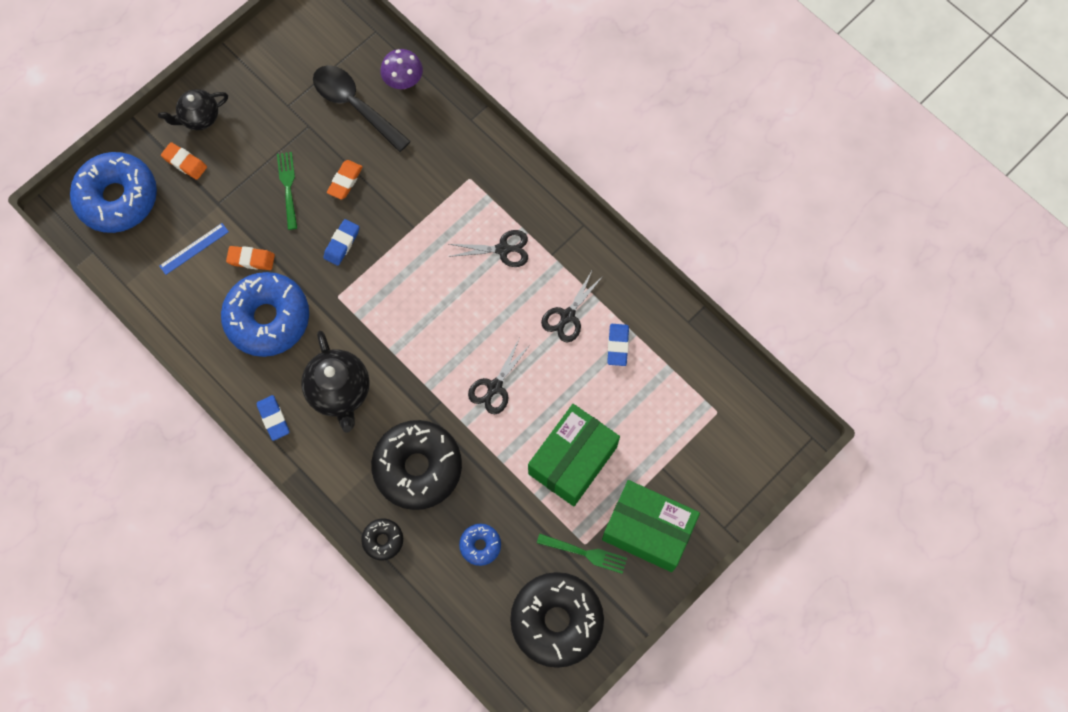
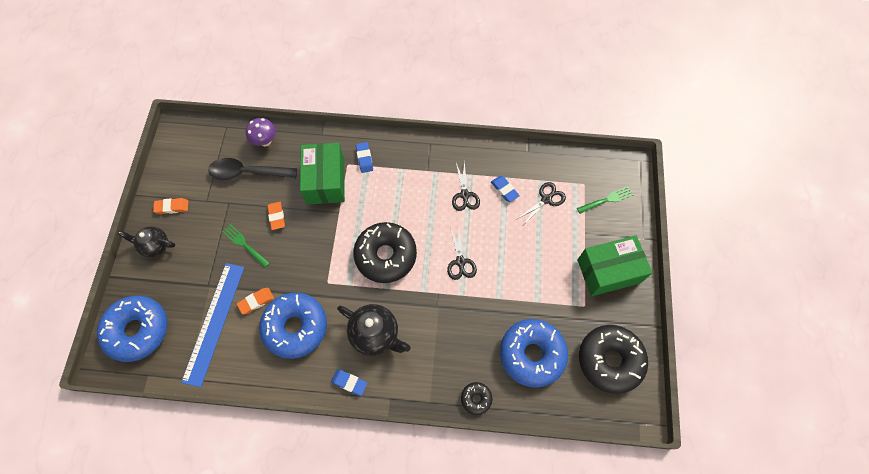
camera: 40 degrees left, 5 degrees down
(185, 162) = (166, 278): orange eraser -> orange eraser (172, 207)
(194, 249) = (214, 322): blue ruler -> blue ruler, size x2.16
(199, 118) = (155, 246): black teapot -> black teapot turned 75 degrees clockwise
(342, 244) = (304, 252): blue eraser -> blue eraser (364, 158)
(418, 467) = (458, 340): black donut -> black donut (386, 255)
(480, 545) = (531, 354): blue donut -> blue donut, size x2.18
(503, 249) = (399, 187): black scissors -> black scissors (546, 199)
(572, 460) = (536, 267): green box -> green box (325, 181)
(584, 553) = (589, 311): green fork -> green fork (606, 200)

